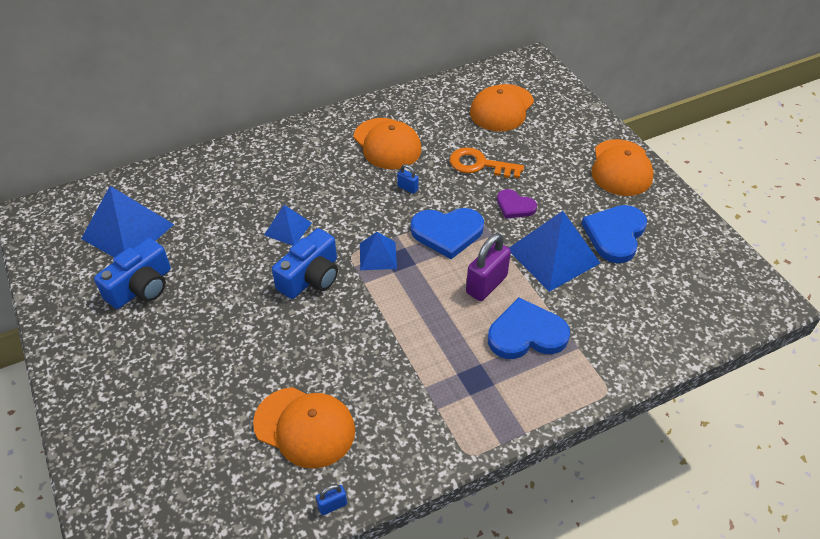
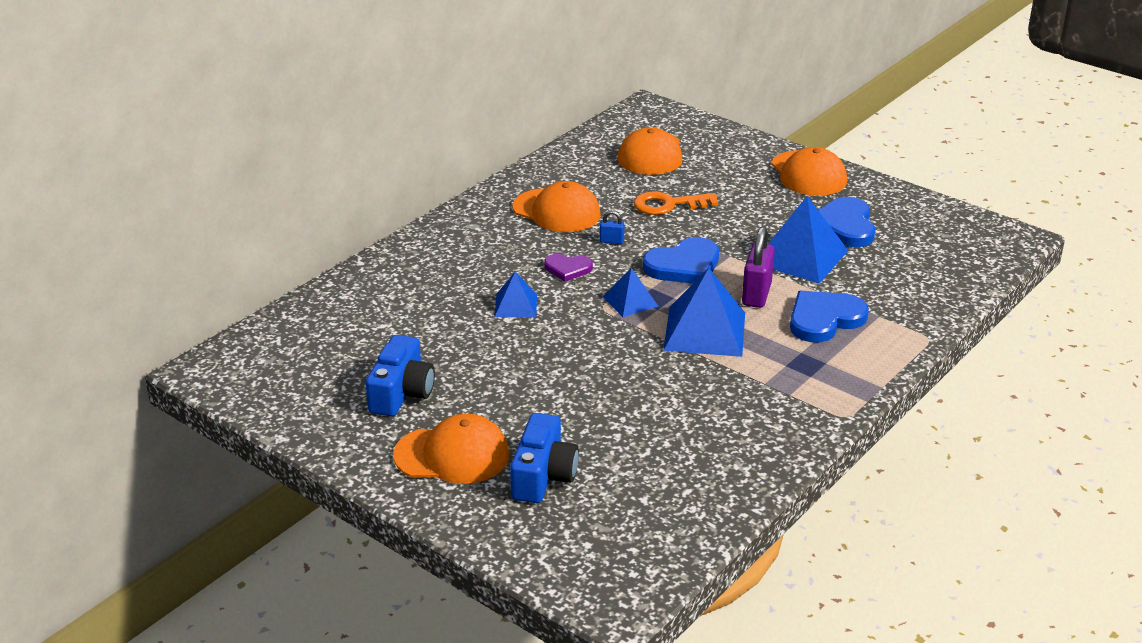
camera: 25 degrees left, 15 degrees down
(127, 231) = (337, 353): blue pyramid -> blue pyramid (704, 331)
(305, 427) = (677, 444): orange cap -> orange cap (452, 455)
(311, 277) = (577, 336): blue camera -> blue camera (543, 476)
(332, 505) = (754, 488): blue padlock -> none
(515, 206) = (732, 228): purple heart -> purple heart (568, 269)

